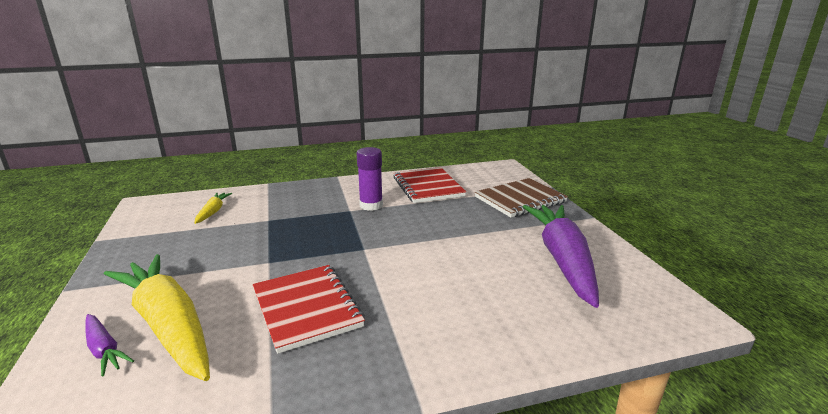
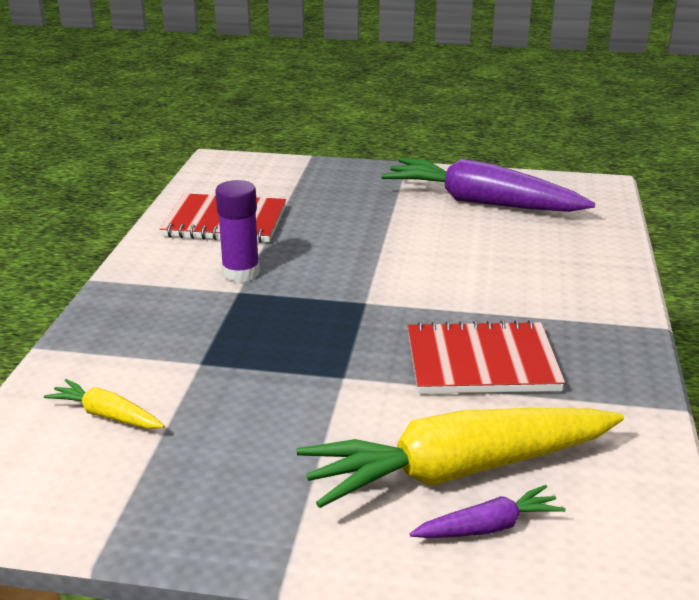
camera: 65 degrees left, 5 degrees up
(520, 200) = (328, 181): brown notebook -> none

